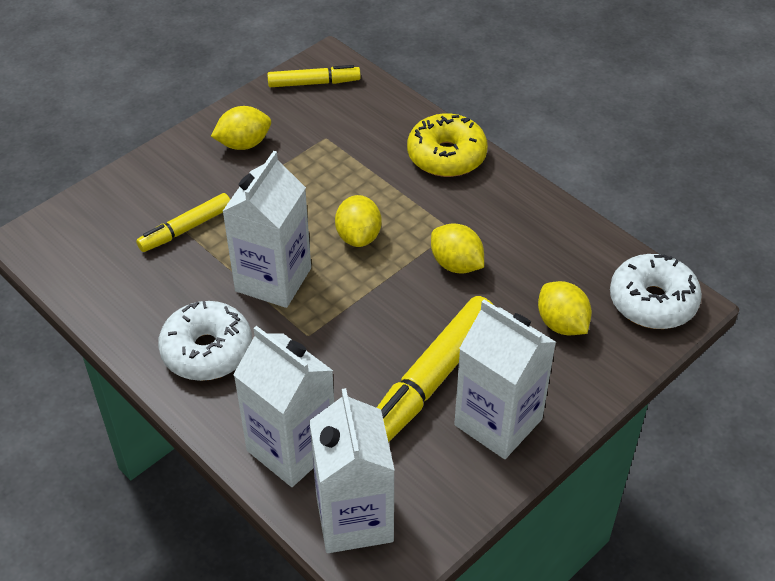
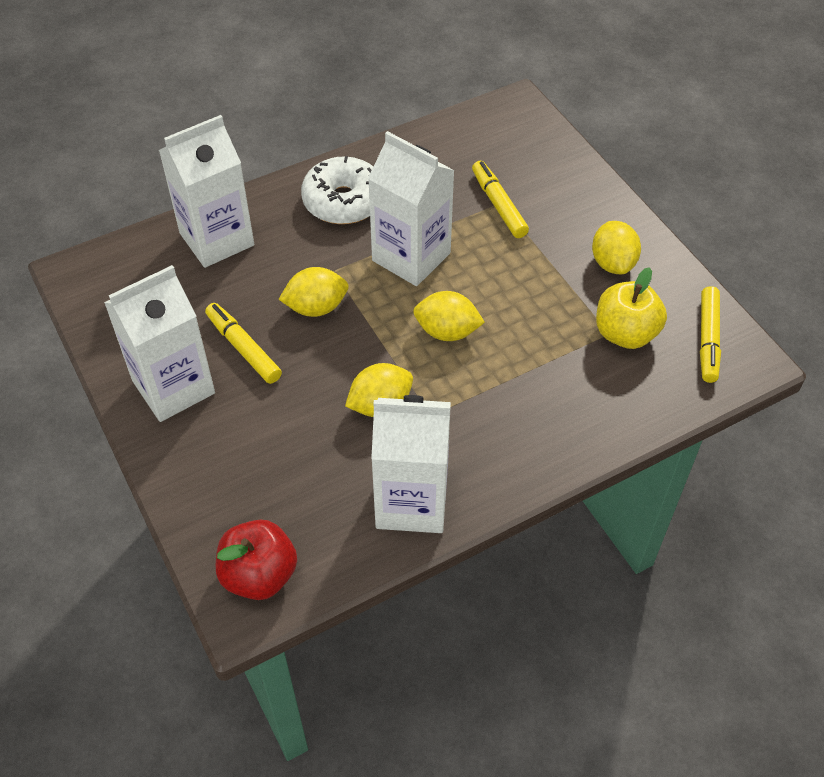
camera: 105 degrees right, 5 degrees up
(323, 128) = (625, 333): none -> yellow apple
(354, 518) = (131, 266): white carton -> white carton (411, 502)
(431, 380) = (243, 348): yellow marker -> yellow marker, size x0.58
(446, 156) = (551, 438): yellow donut -> none
(562, 324) = (264, 475): yellow lemon -> yellow lemon (316, 307)
(652, 301) = (259, 575): white donut -> red apple

